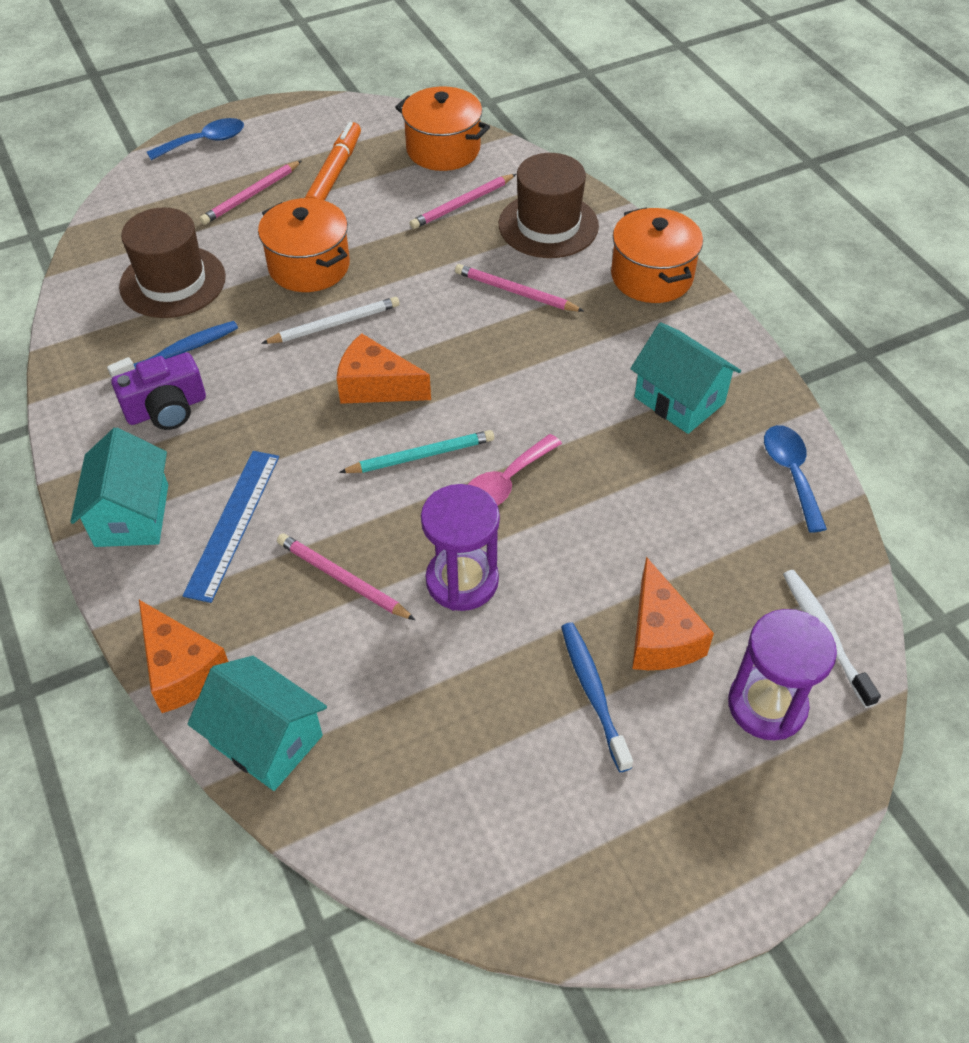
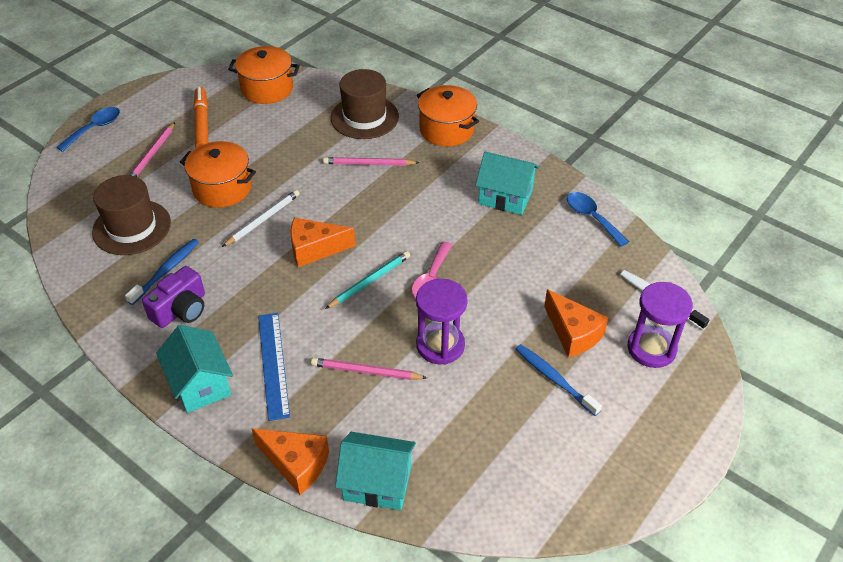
camera: 25 degrees left, 5 degrees down
(462, 204) = (301, 120): pink pencil -> none

